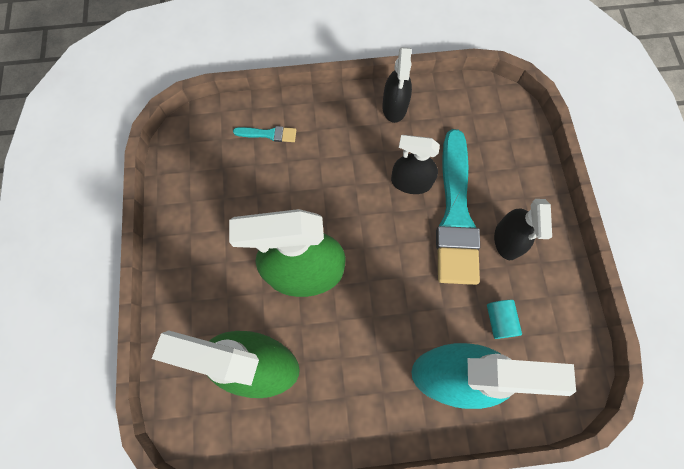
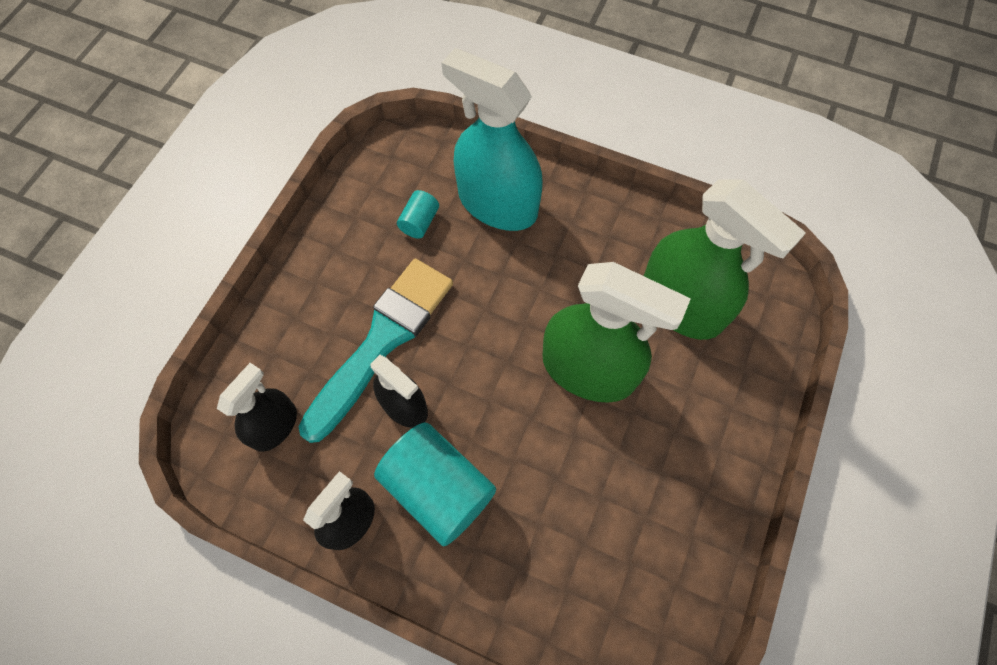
camera: 150 degrees left, 5 degrees down
(268, 134) = (543, 580): turquoise brush -> none
(357, 148) = (438, 489): none -> turquoise cylinder
(507, 240) = (350, 286): black spray bottle -> black spray bottle (274, 426)

